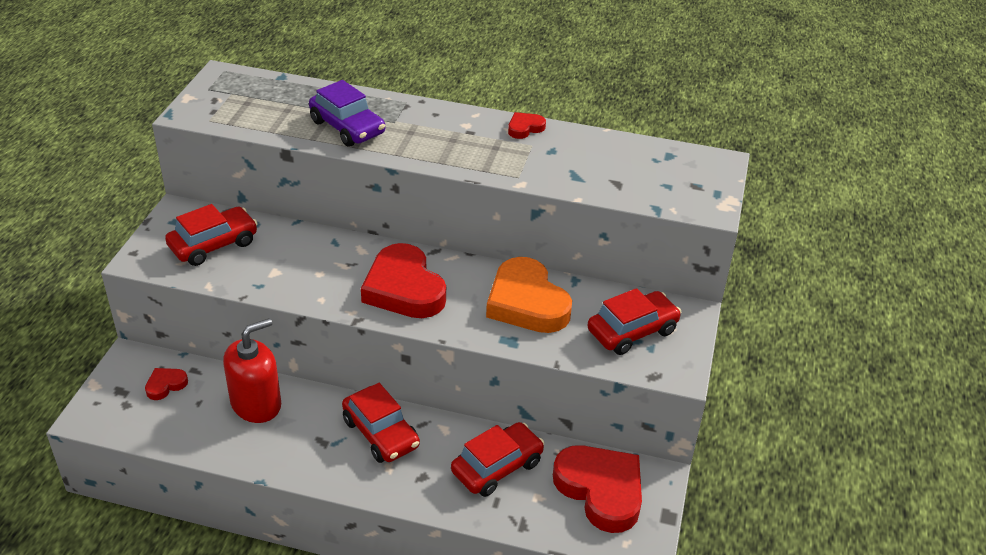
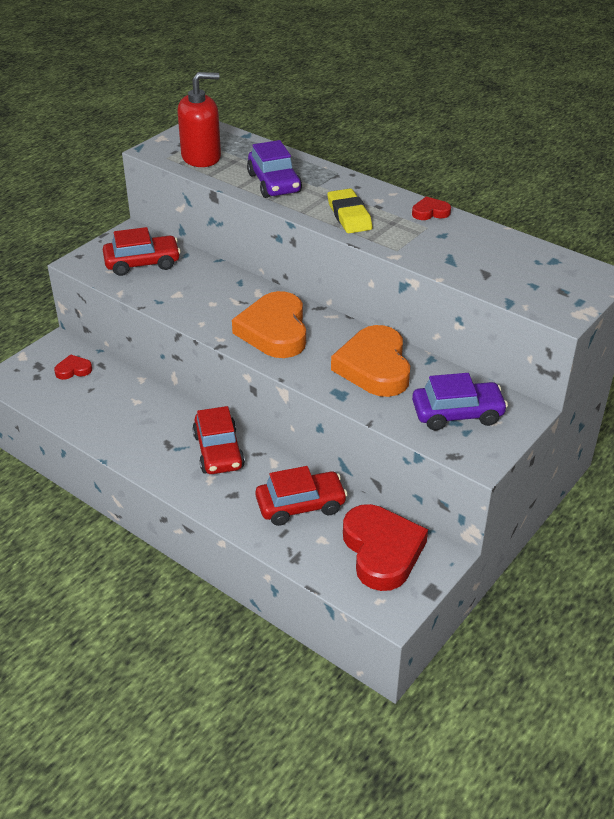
camera: 25 degrees right, 0 degrees up
(256, 404) = (133, 402): red soap dispenser -> red soap dispenser (201, 157)
(404, 288) = (274, 331): red heart -> orange heart
(448, 148) = (349, 215): none -> yellow eraser
(632, 331) = (457, 414): red car -> purple car

